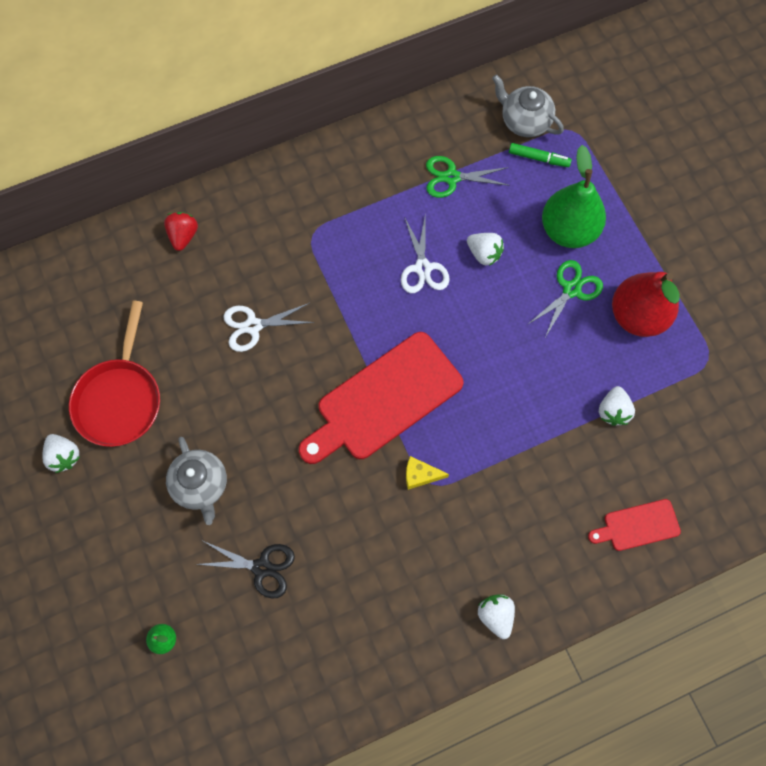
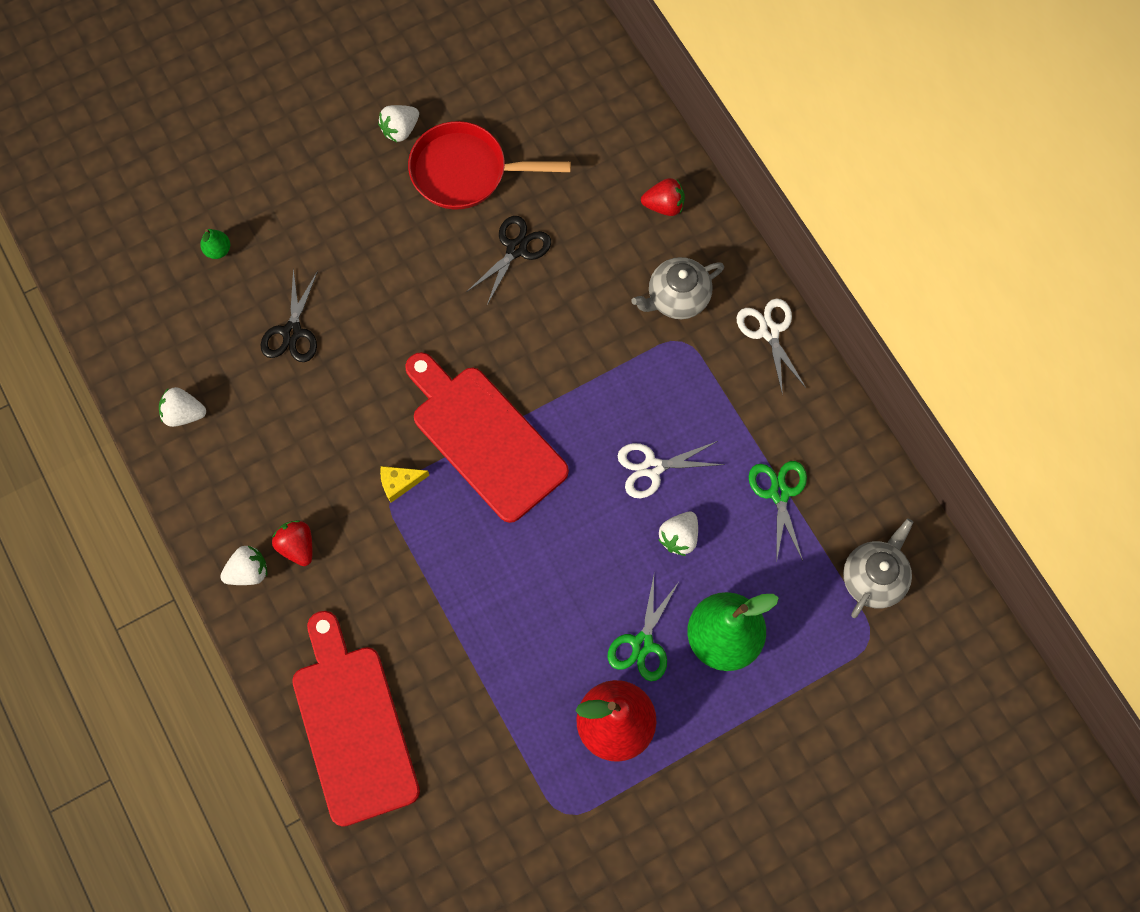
camera: 85 degrees right, 0 degrees up
(201, 485) = (376, 262): grey teapot -> grey teapot (677, 298)
(206, 360) = (516, 249): none -> black scissors
(253, 326) = (561, 291): white scissors -> white scissors (769, 331)
(420, 475) = (399, 483): yellow cheese -> yellow cheese turned 105 degrees counterclockwise
(474, 569) = (297, 546): none -> red strawberry
(539, 158) = (821, 598): green marker -> none
(571, 290) = (642, 644): green scissors -> green scissors turned 75 degrees clockwise
(613, 411) = (489, 696): white strawberry -> white strawberry (184, 414)
(637, 526) = (353, 726): red cutting board -> red cutting board, size x2.03

